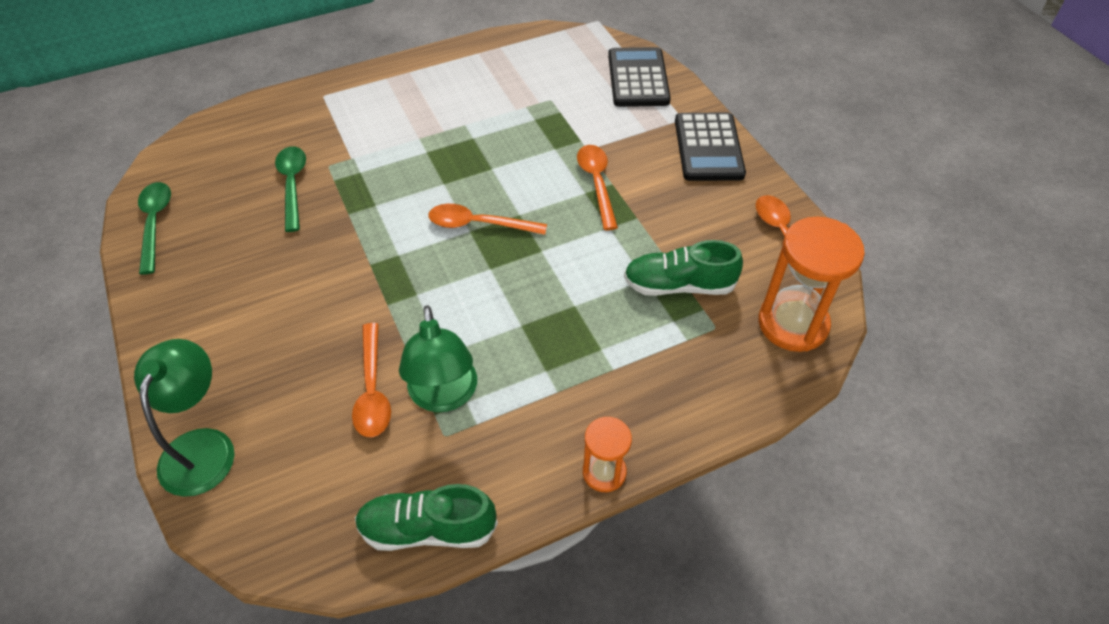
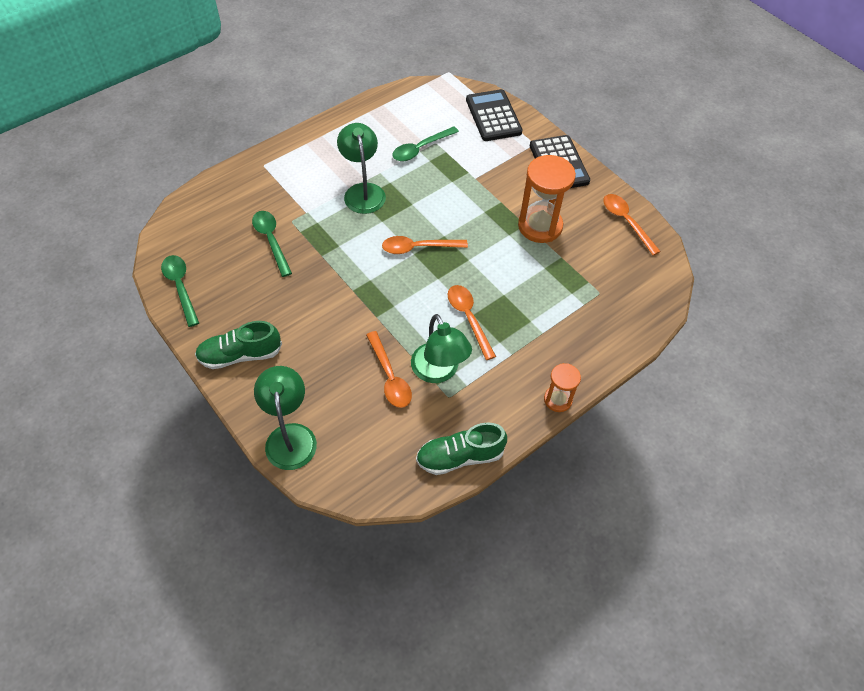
camera: 15 degrees left, 5 degrees up
(434, 144) = (363, 191): none -> green lamp
(528, 104) = (421, 148): none -> green spoon
(597, 184) = (490, 203): orange spoon -> orange spoon (469, 318)
(679, 285) = (568, 268): green shoe -> green shoe (240, 355)
(793, 324) = (647, 281): orange hourglass -> orange hourglass (540, 226)

